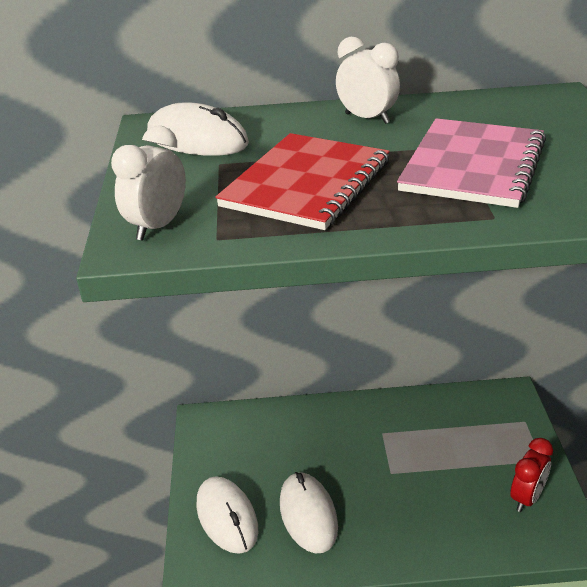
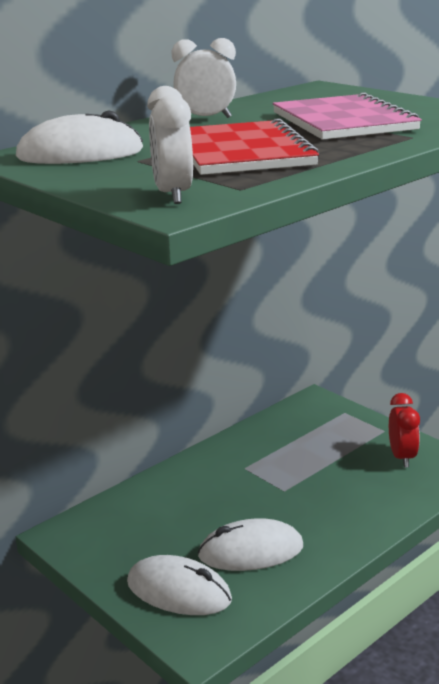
camera: 40 degrees left, 10 degrees down
(308, 514) = (251, 551): white mouse -> white mouse turned 45 degrees counterclockwise

